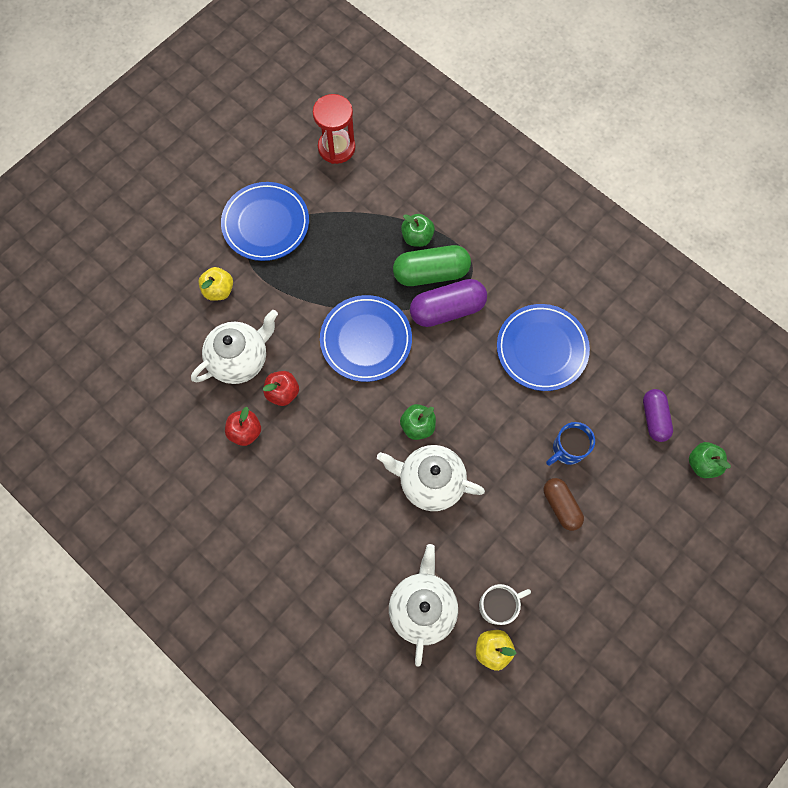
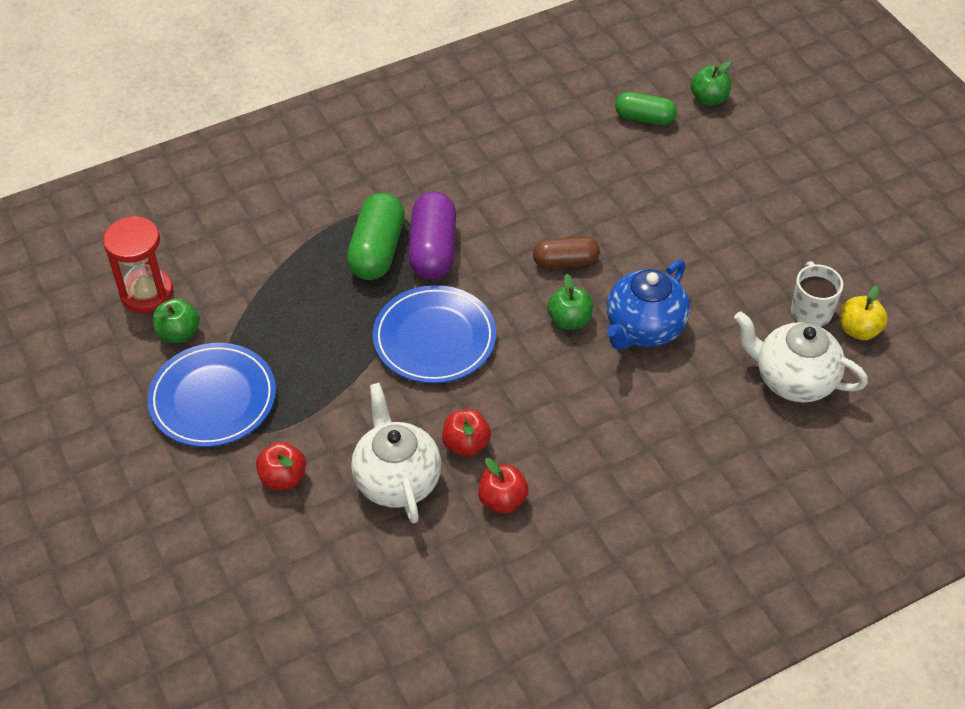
camera: 70 degrees left, 20 degrees down
(219, 290) = (283, 478): yellow apple -> red apple
(417, 237) = (322, 249): green apple -> green apple (179, 333)
(430, 482) = (643, 328): white teapot -> blue teapot
(541, 349) = (523, 182): blue plate -> none
(561, 506) = (714, 223): brown capsule -> brown capsule (565, 262)
(567, 450) = (652, 198): blue mug -> none
(654, 418) = (644, 118): purple capsule -> green capsule

